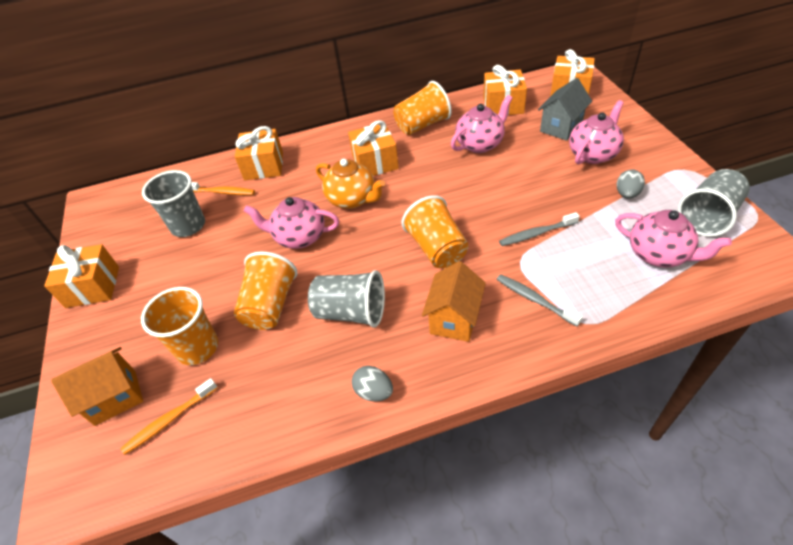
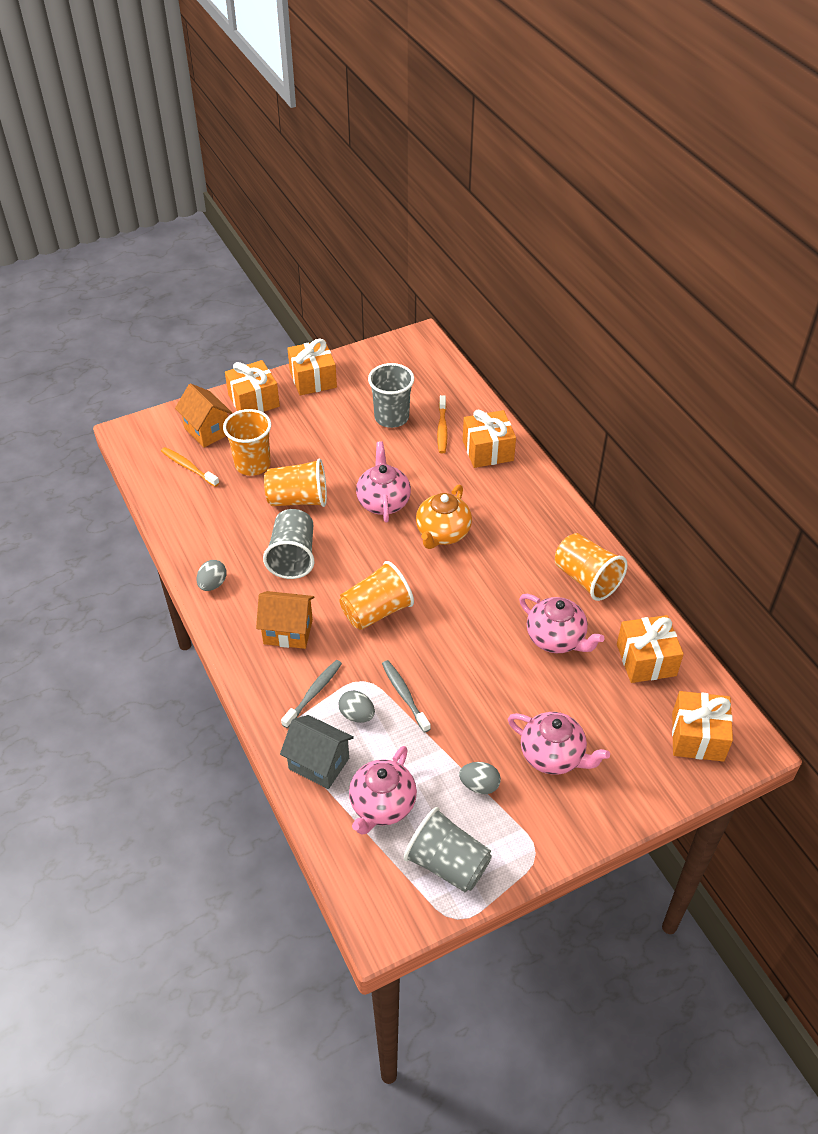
camera: 75 degrees right, 0 degrees up
(375, 162) = (507, 543): orange gift -> orange gift (253, 401)
(560, 267) = (357, 715): none -> grey egg
(561, 127) = (606, 723): grey house -> grey house (319, 763)

